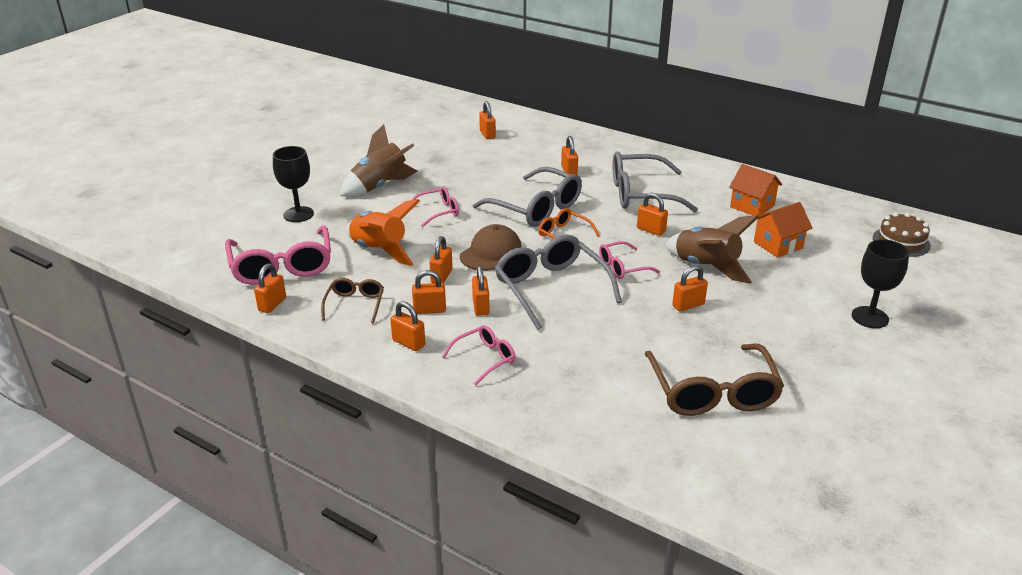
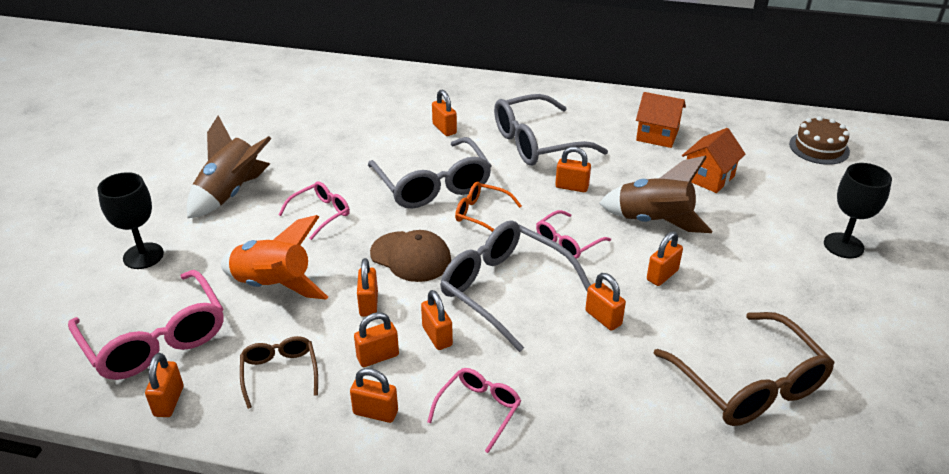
camera: 20 degrees left, 5 degrees up
(487, 134) = (328, 98): orange padlock -> orange padlock (603, 318)
(491, 252) = (411, 256): brown cap -> brown cap turned 105 degrees clockwise
(536, 208) = (433, 185): grey glasses -> grey glasses turned 45 degrees clockwise

